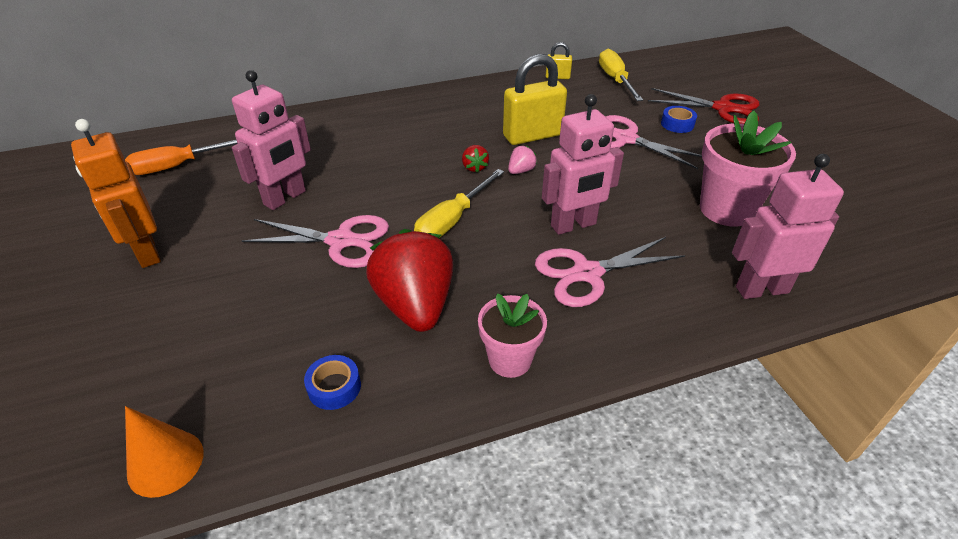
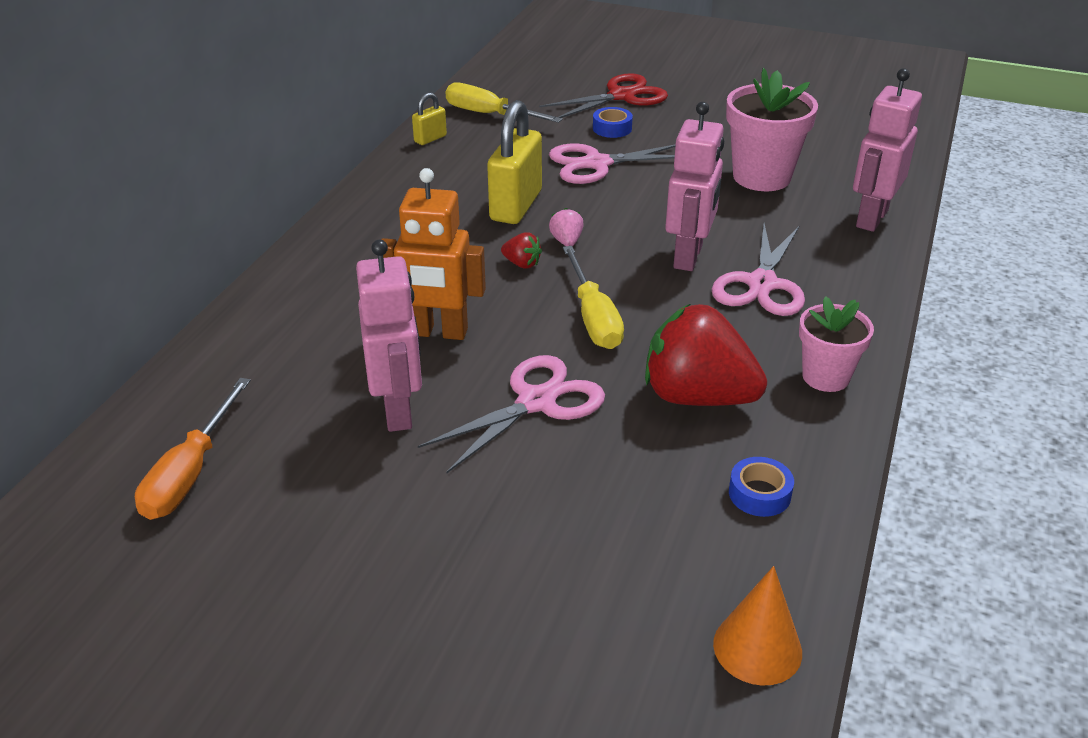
camera: 50 degrees left, 5 degrees down
(146, 252) = (363, 562): orange robot -> orange robot (438, 332)

